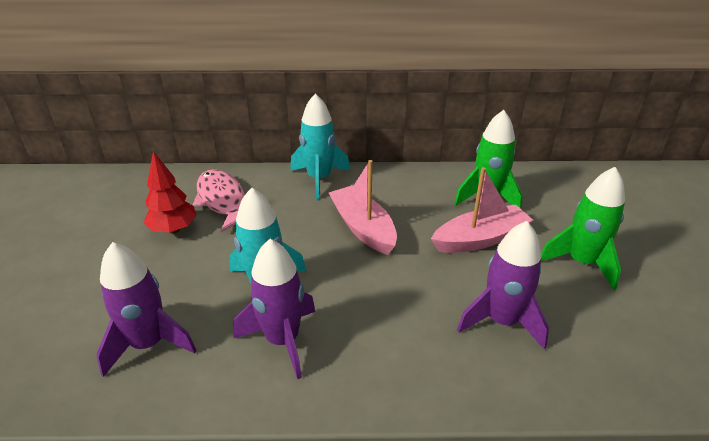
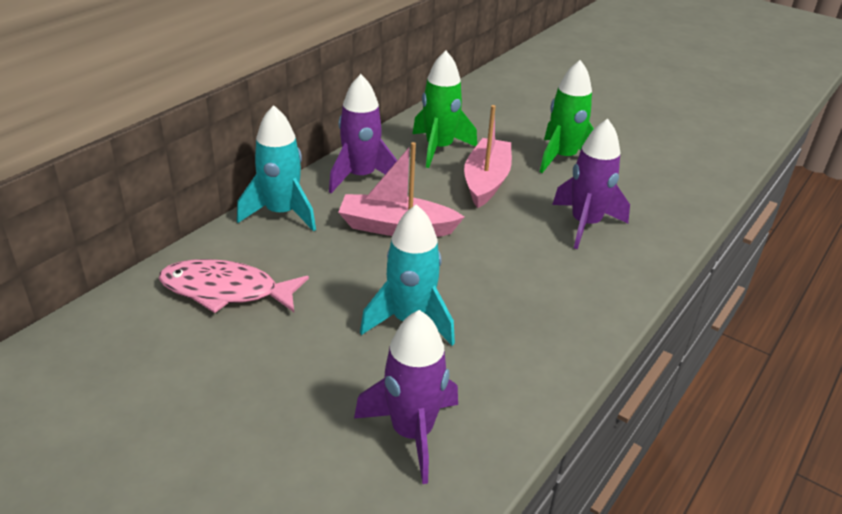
camera: 55 degrees left, 0 degrees up
(173, 229) = (232, 348): red tree -> none
(282, 340) = (496, 342): purple rocket -> purple rocket (361, 177)

